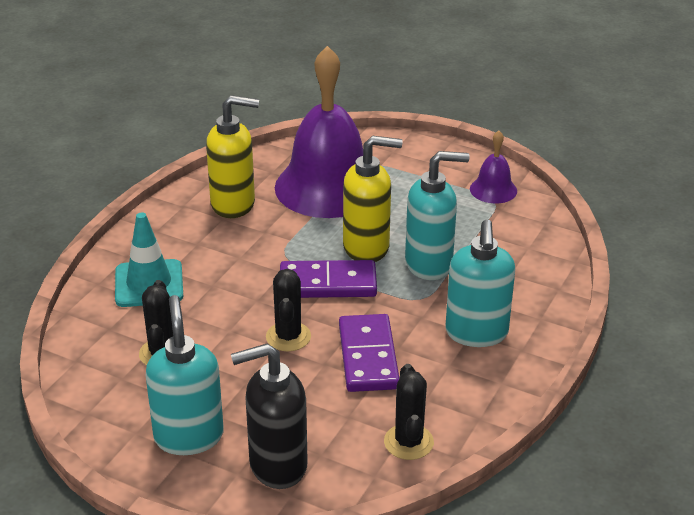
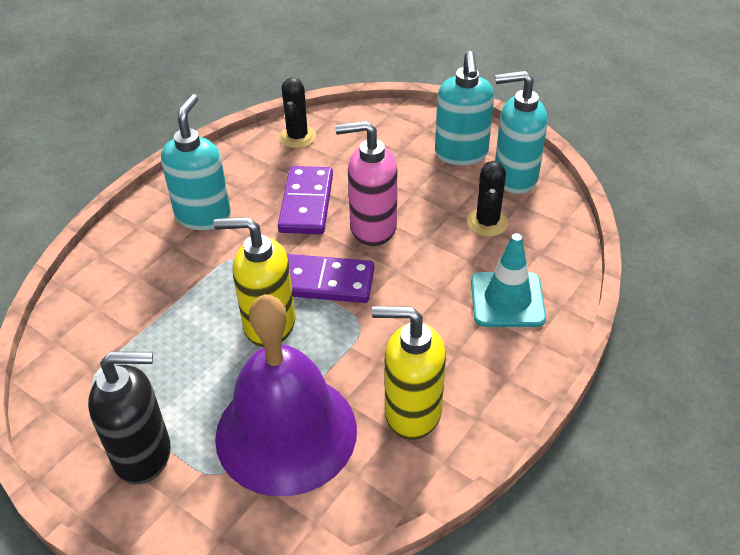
camera: 170 degrees left, 10 degrees up
(277, 465) = (396, 130): black soap dispenser -> black soap dispenser (144, 455)
(288, 337) = (372, 228): black cactus -> pink soap dispenser
(429, 264) = (211, 295): turquoise soap dispenser -> turquoise soap dispenser (514, 177)
(493, 190) = (81, 402): purple bell -> none

